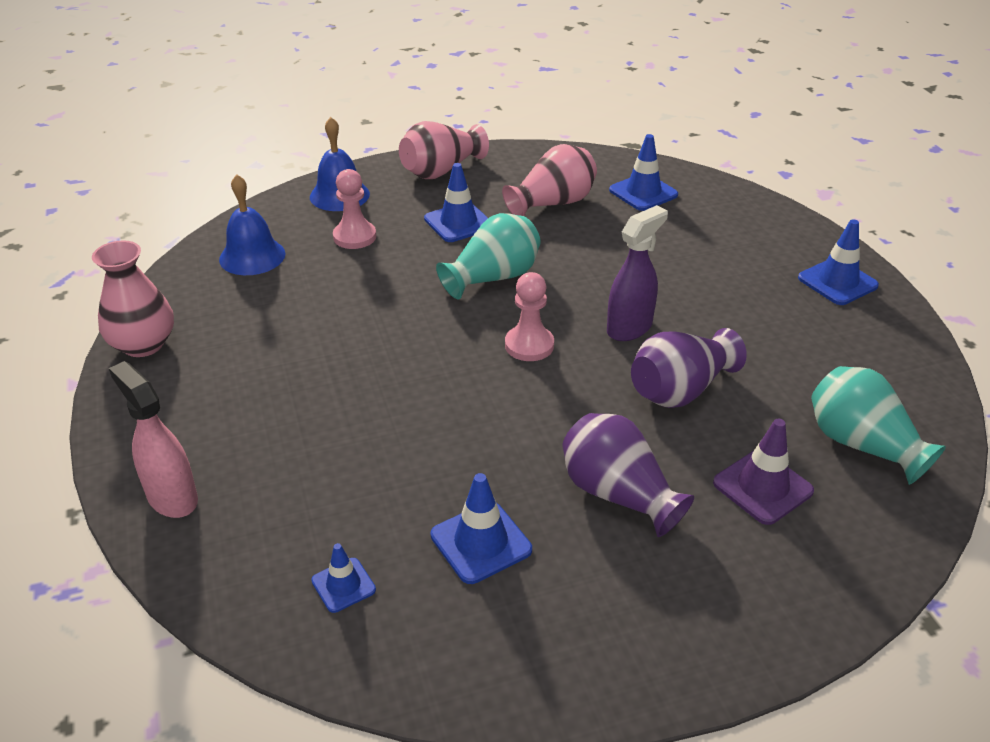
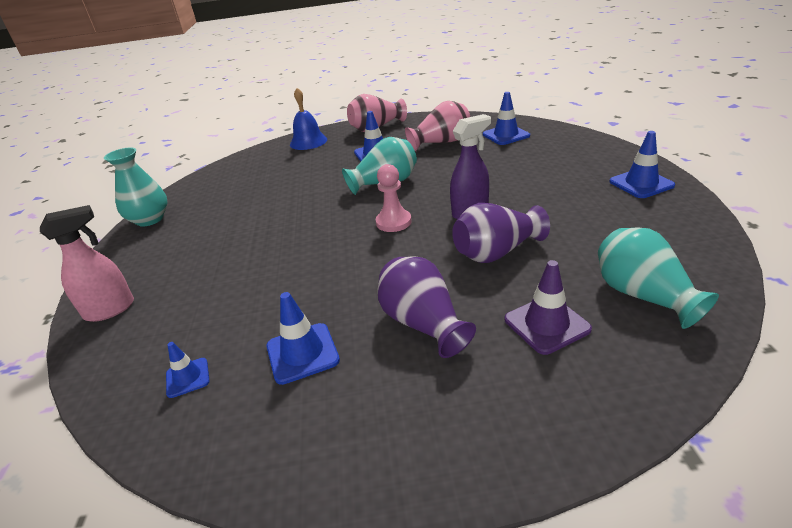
camera: 15 degrees right, 5 degrees down
(143, 344) = (149, 219): pink vase -> turquoise vase
(172, 497) = (110, 309): pink spray bottle -> pink spray bottle turned 90 degrees clockwise
(252, 256) = (240, 173): blue bell -> none
(354, 237) = (307, 162): pink pawn -> none

